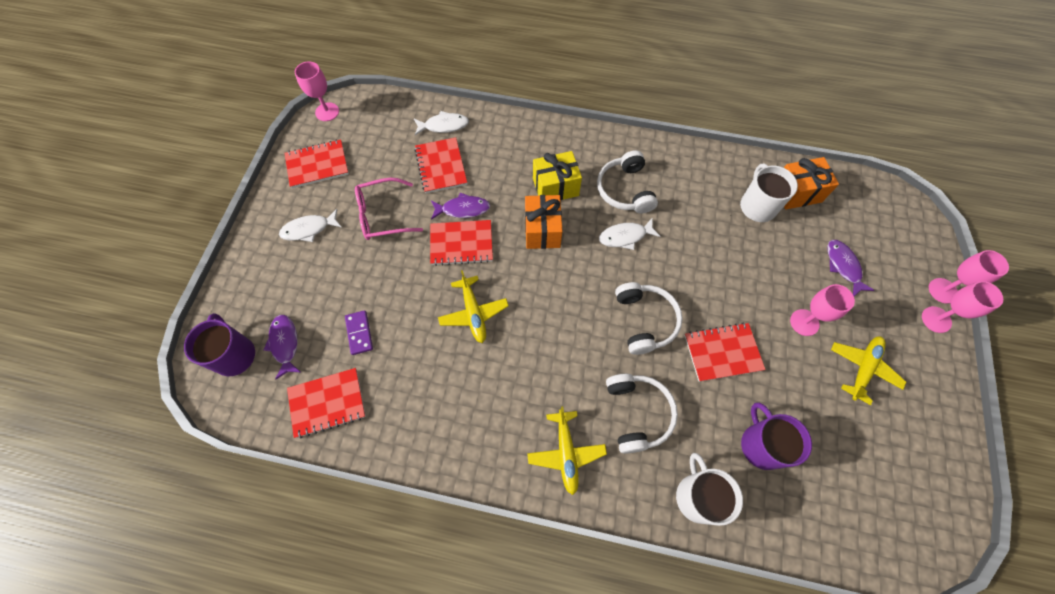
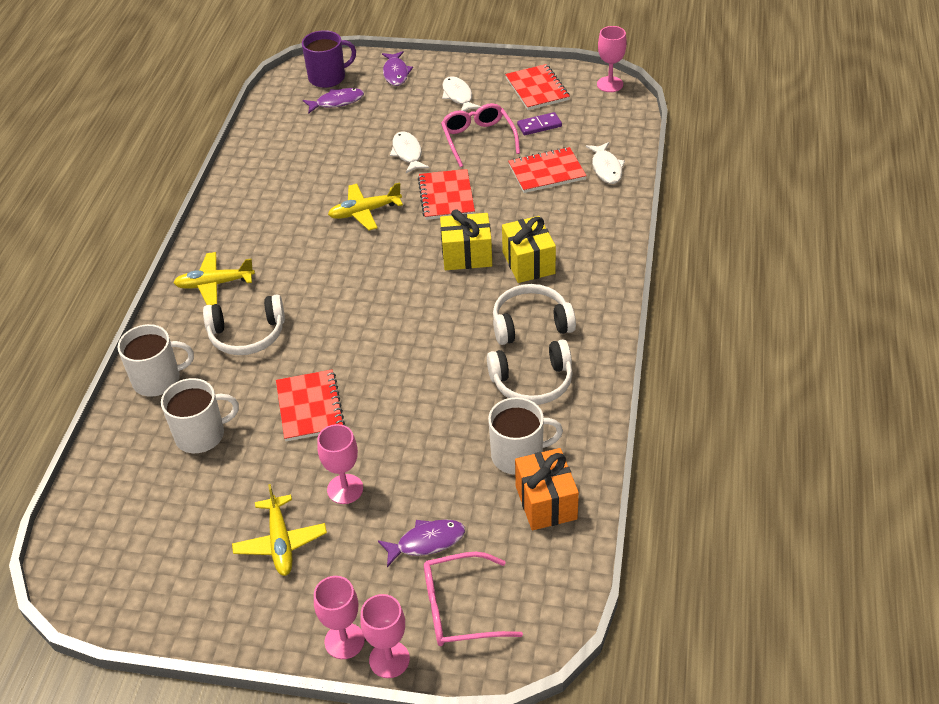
camera: 90 degrees right, 20 degrees down
(327, 403) = (279, 134): red notebook -> none
(359, 333) = (345, 142): purple domino -> purple domino (539, 126)
(463, 209) = (490, 193): purple fish -> purple fish (396, 73)
(542, 230) = (467, 255): orange gift -> yellow gift
(625, 236) = (462, 324): white fish -> white fish (407, 153)
(644, 321) = (352, 341): white headphones -> white headphones (532, 382)
(761, 445) = (201, 435): purple mug -> white mug
(862, 368) = (280, 542): yellow plane -> yellow plane turned 45 degrees clockwise
(893, 247) = (459, 609): none -> pink glasses

